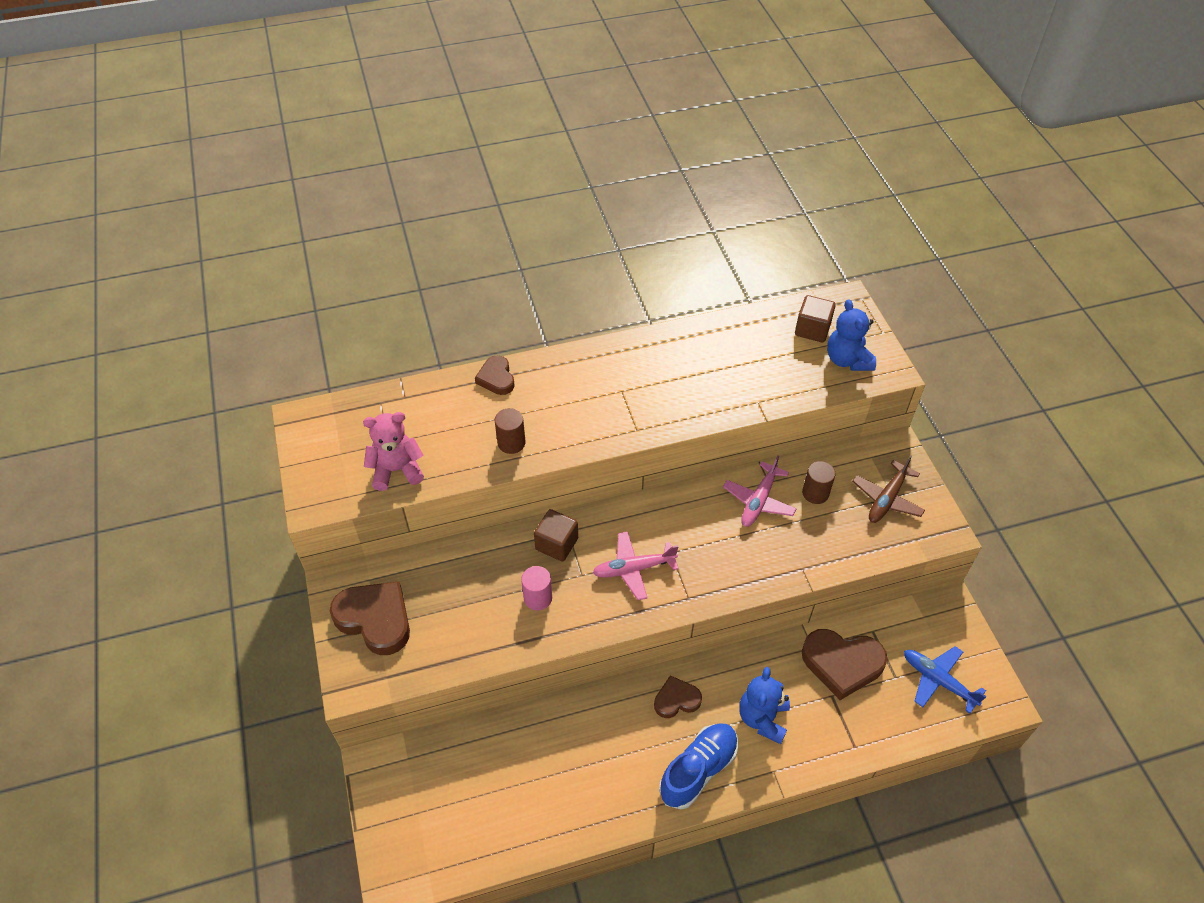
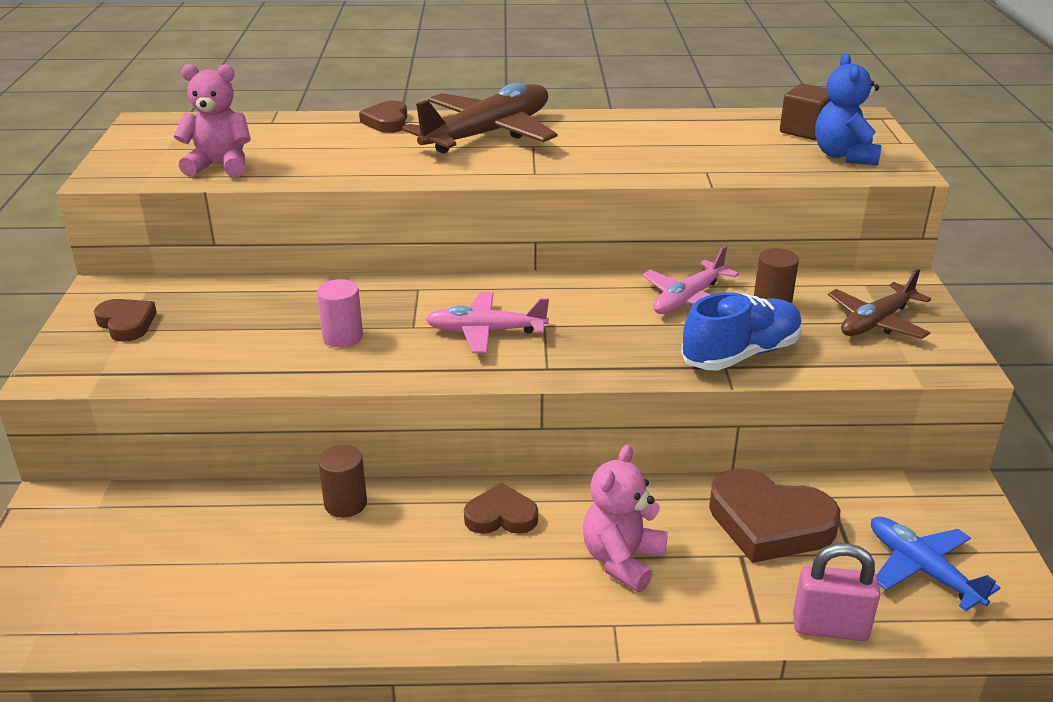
camera: 15 degrees right, 20 degrees down
(375, 619) = (126, 323): brown heart -> brown heart, size x0.58
(511, 443) = (371, 164): brown cylinder -> brown cylinder (345, 503)
(556, 544) = (397, 297): brown cube -> none
(581, 381) = (487, 134): none -> brown plane
(698, 770) = (496, 599): blue shoe -> blue shoe (740, 354)
(763, 718) = (622, 560): blue teddy bear -> pink teddy bear
(895, 740) = (830, 627): none -> pink padlock

